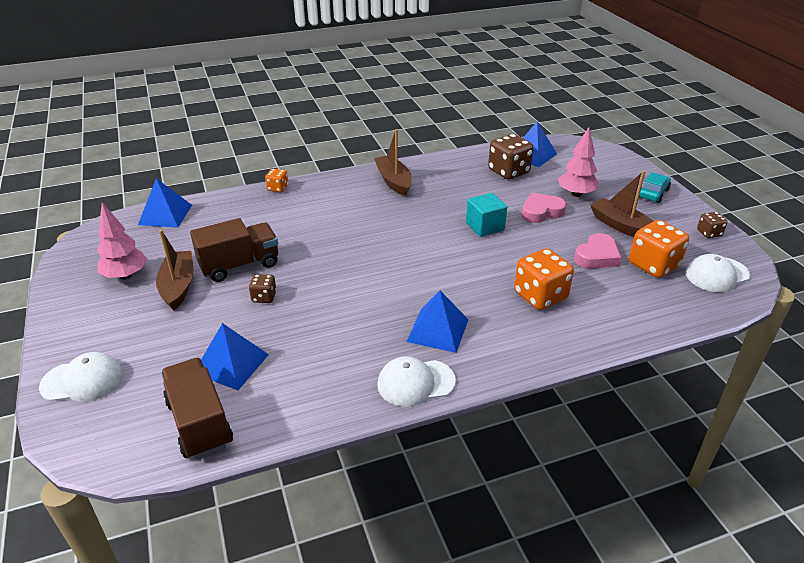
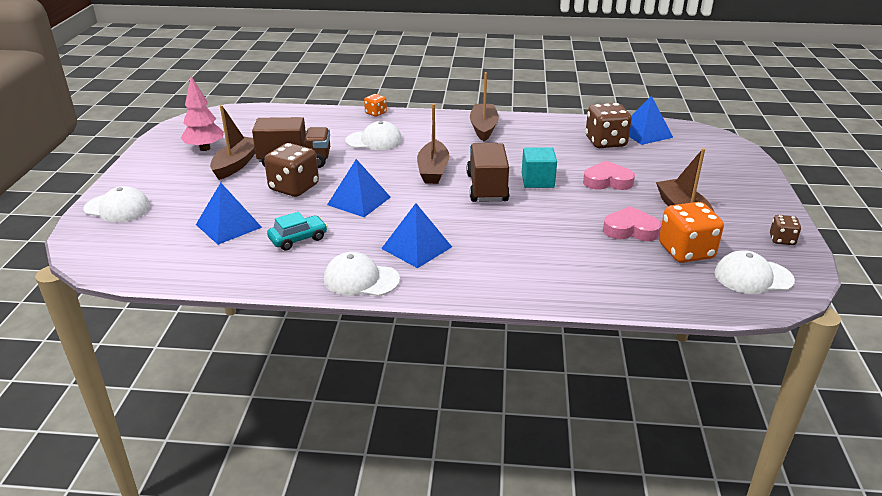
camera: 25 degrees right, 5 degrees down
(165, 214) = (270, 114): blue pyramid -> blue pyramid (359, 201)
(199, 423) = (171, 257): brown truck -> brown truck (487, 188)
(264, 297) = (294, 187): brown dice -> brown dice, size x1.92
(302, 220) = (374, 141): none -> white cap
(384, 240) = (433, 170): none -> brown boat
(540, 296) = (539, 247): orange dice -> none
(576, 194) = (660, 175): pink tree -> none
(597, 256) = (630, 230): pink heart -> pink heart turned 150 degrees counterclockwise
(653, 193) = (750, 192): turquoise car -> turquoise car (298, 239)

